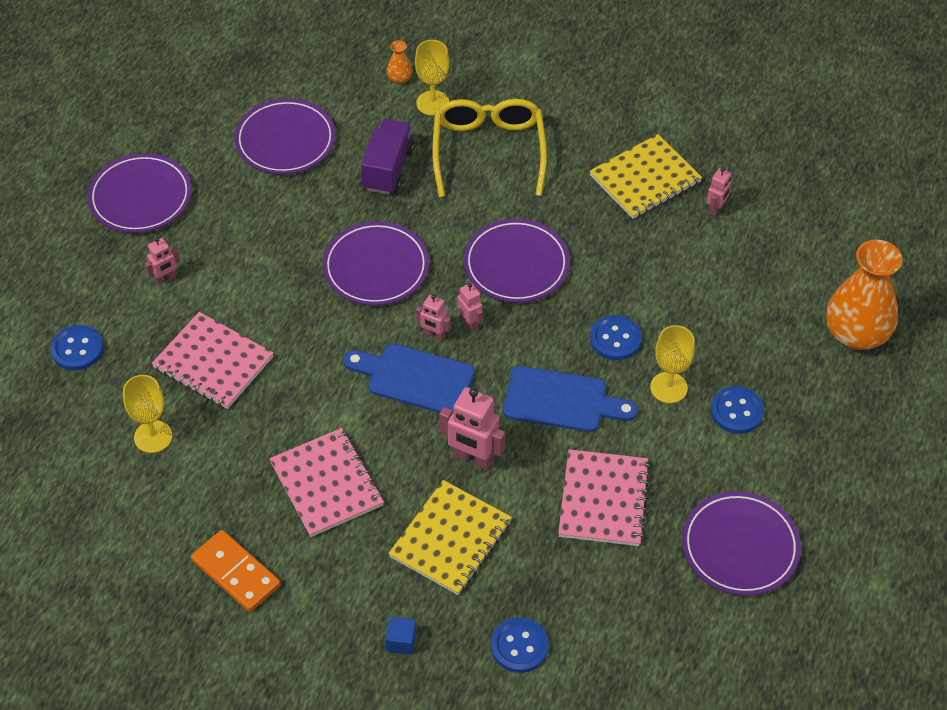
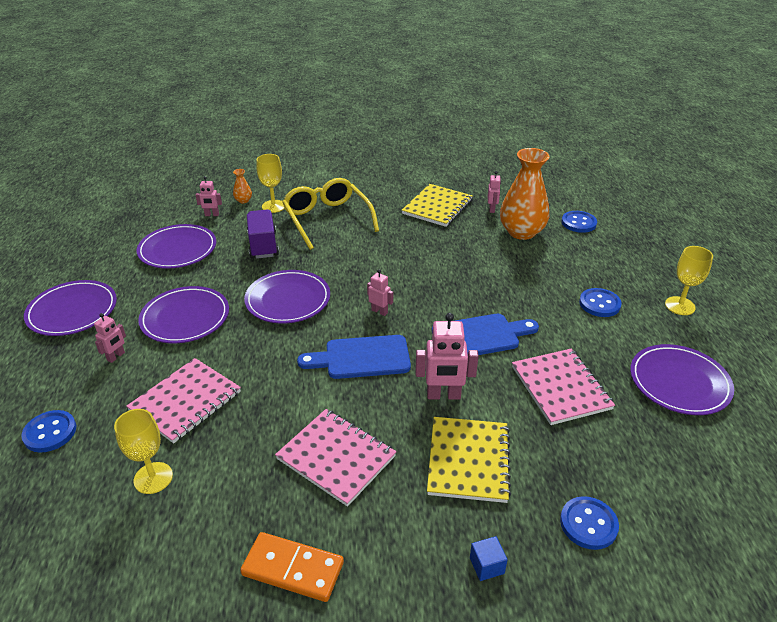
camera: 25 degrees left, 15 degrees down
(213, 363) = (185, 401): pink notebook -> pink notebook turned 60 degrees counterclockwise
(434, 335) = (358, 326): pink robot -> pink robot (212, 215)
(516, 264) = (388, 270): purple plate -> purple plate (185, 318)
(615, 339) = (487, 290): blue button -> blue button (578, 223)
(668, 387) = (544, 305): yellow goblet -> yellow goblet (680, 306)
(856, 334) = (629, 243): orange vase -> orange vase (521, 232)

